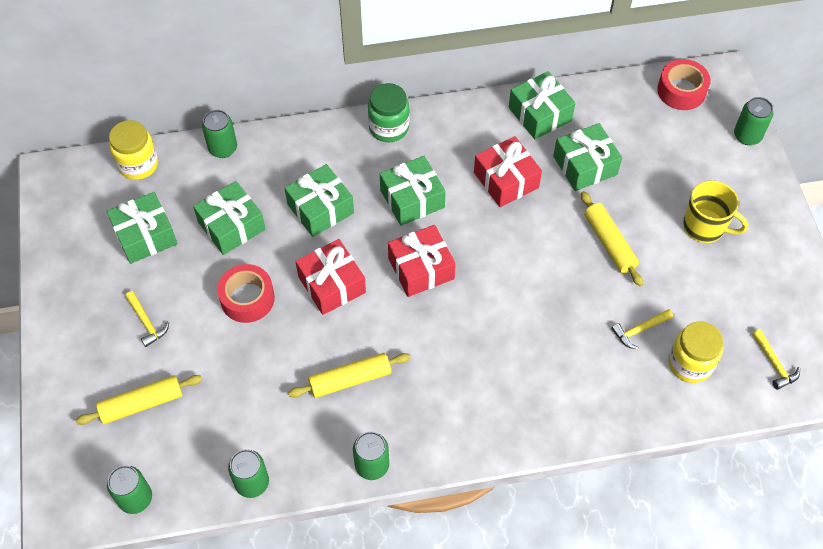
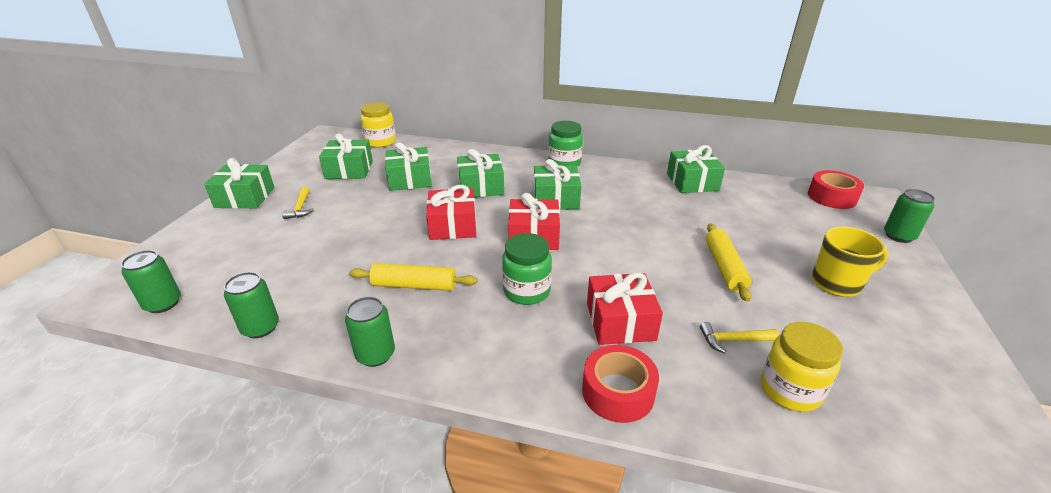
camera: 25 degrees right, 25 degrees down
(142, 404) = (242, 248): yellow rolling pin -> none
(223, 148) = (440, 147): green can -> none
(247, 298) = (382, 216): red tape -> red tape (618, 392)
(453, 344) = (526, 291): none -> green jar
(506, 180) = (642, 207): red gift -> red gift (620, 321)
(585, 165) = (720, 216): green gift -> green gift (245, 197)
(704, 227) = (837, 283): yellow mug -> yellow mug turned 60 degrees counterclockwise
(774, 364) = (915, 430): yellow hammer -> none

